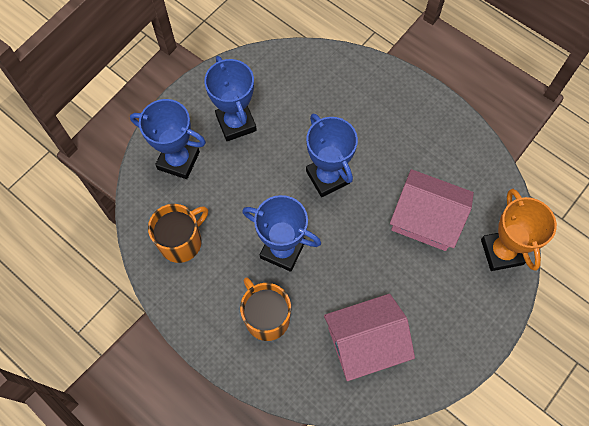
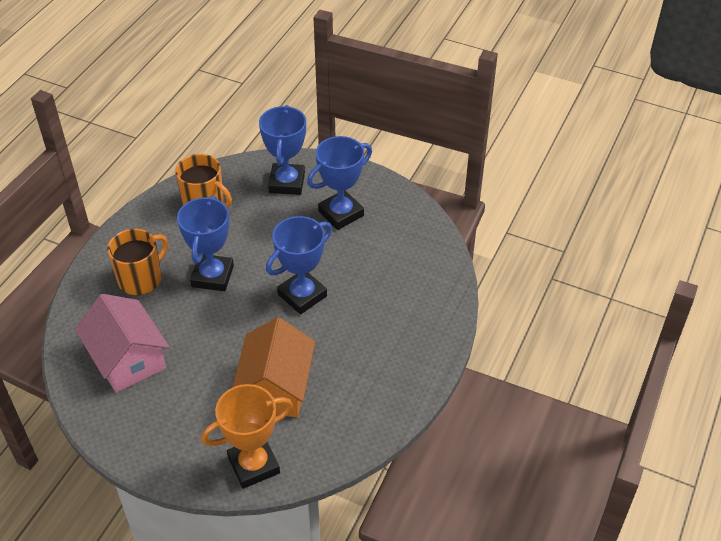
camera: 75 degrees right, 20 degrees down
(426, 219) = (276, 387): pink house -> orange house

